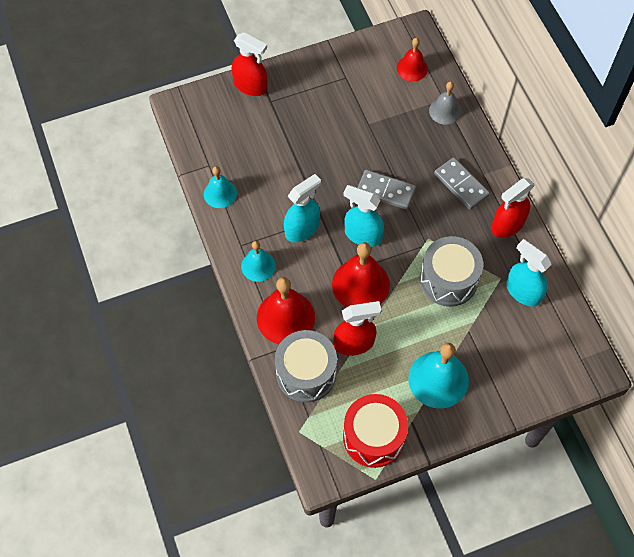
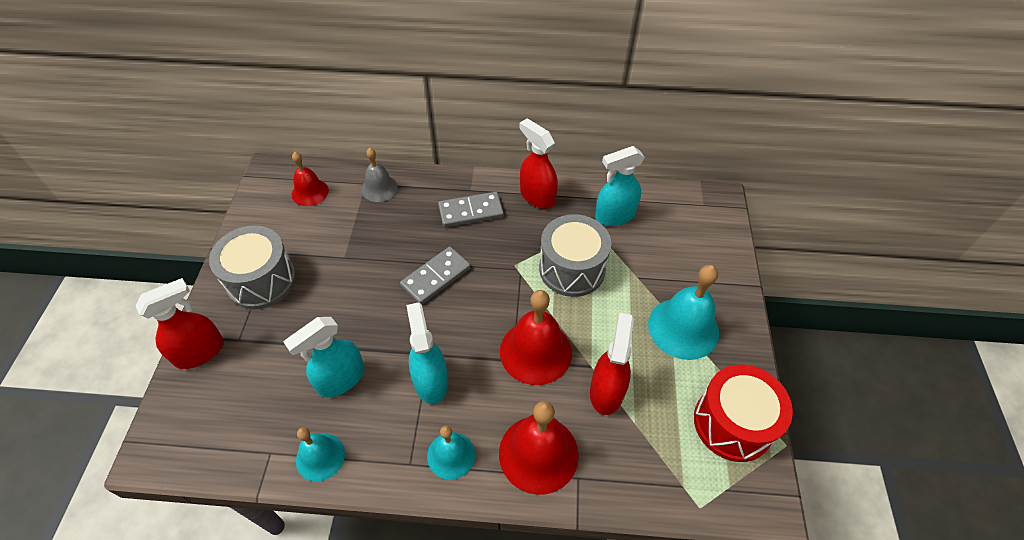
camera: 65 degrees left, 10 degrees down
(306, 373) = (624, 463): grey drum -> grey drum (261, 280)
(362, 235) = (475, 322): turquoise spray bottle -> turquoise spray bottle (340, 379)
(507, 225) = (537, 196): red spray bottle -> red spray bottle turned 150 degrees clockwise

